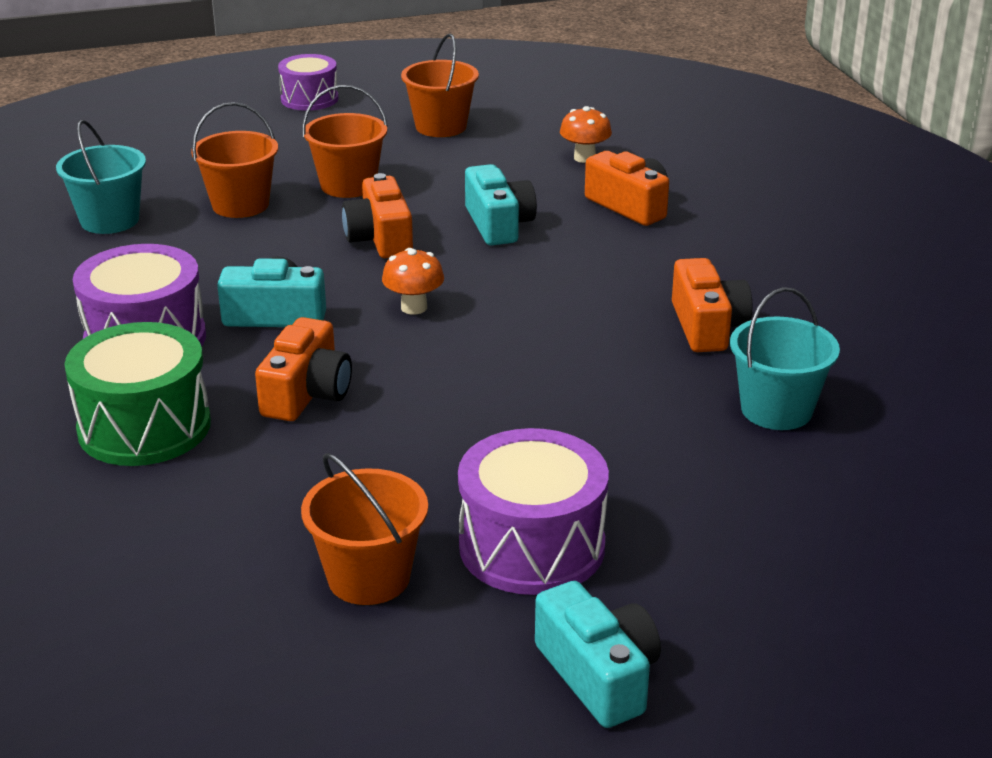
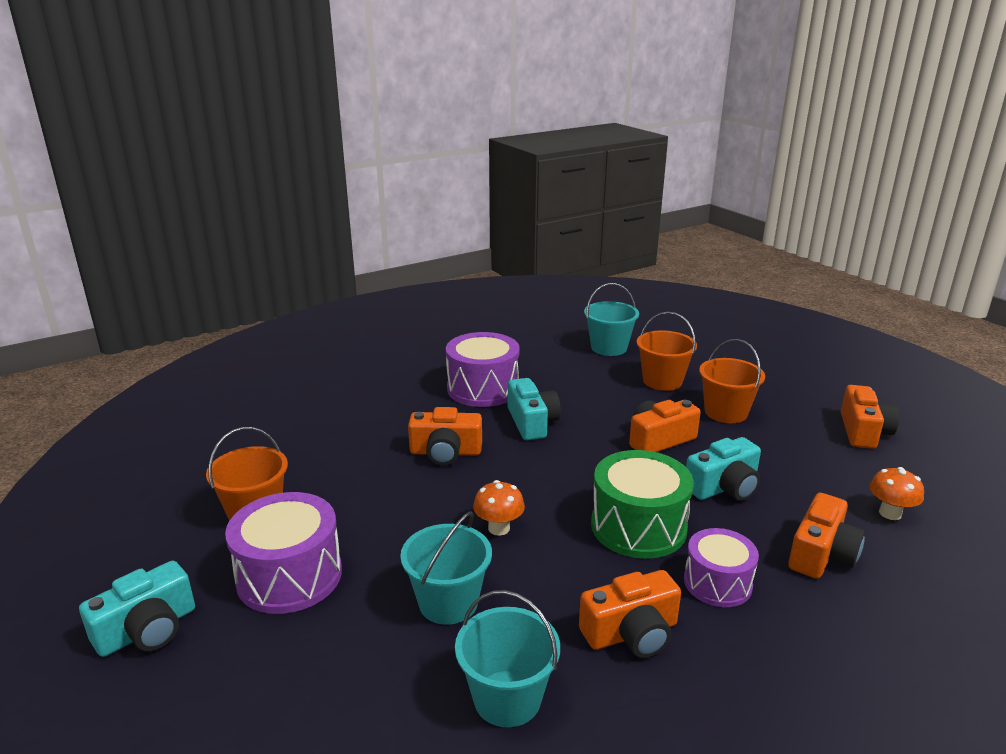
camera: 75 degrees right, 5 degrees down
(144, 427) = (393, 409): green drum -> green drum (638, 526)
(309, 99) = (842, 371): purple drum -> purple drum (717, 583)
(414, 307) = (572, 472): orange mushroom -> orange mushroom (499, 528)
(441, 126) = (863, 431): orange bucket -> orange camera
(626, 428) = (448, 602): none -> turquoise bucket

